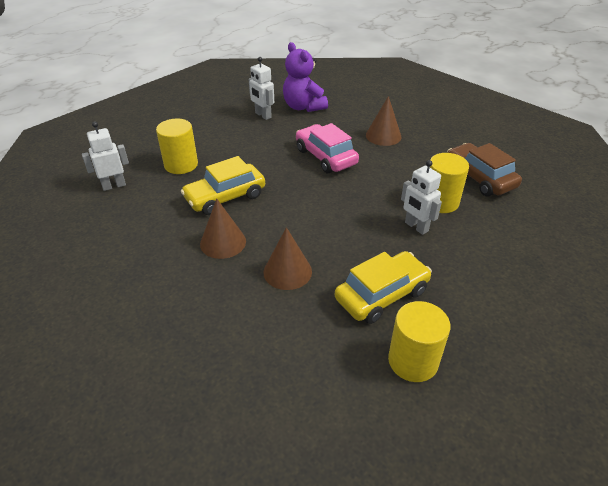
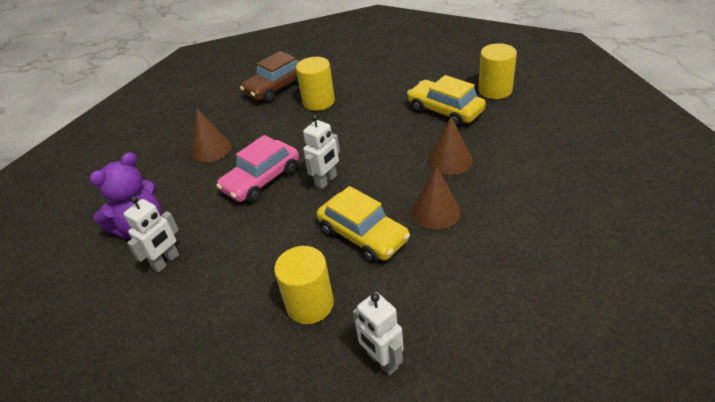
camera: 100 degrees left, 0 degrees up
(416, 227) = (358, 108): white robot -> white robot (326, 181)

